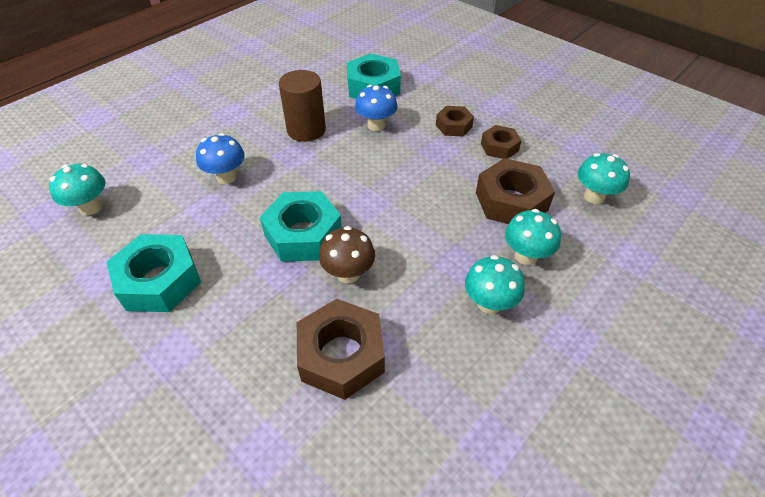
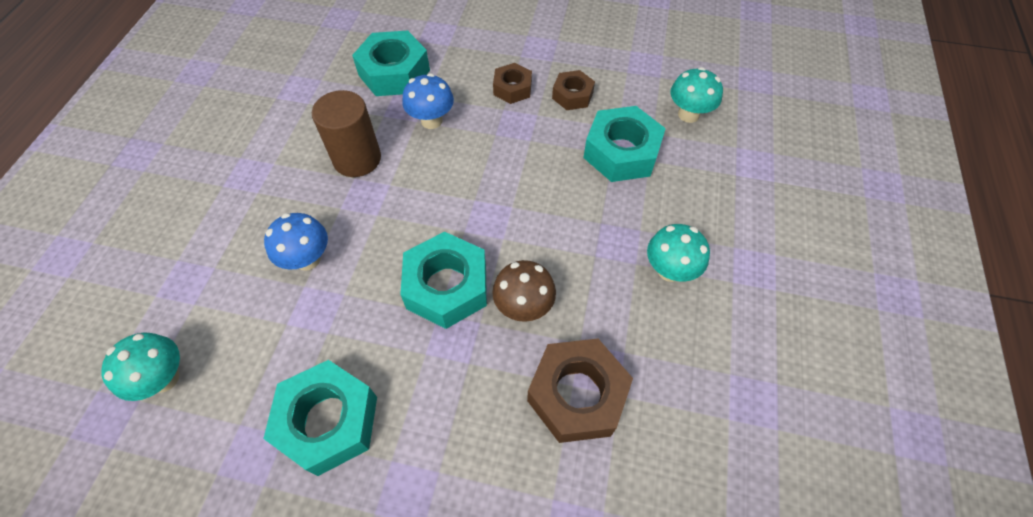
camera: 30 degrees left, 10 degrees up
(511, 201) = (621, 152): brown nut -> turquoise nut
(526, 256) = (669, 205): turquoise mushroom -> none

